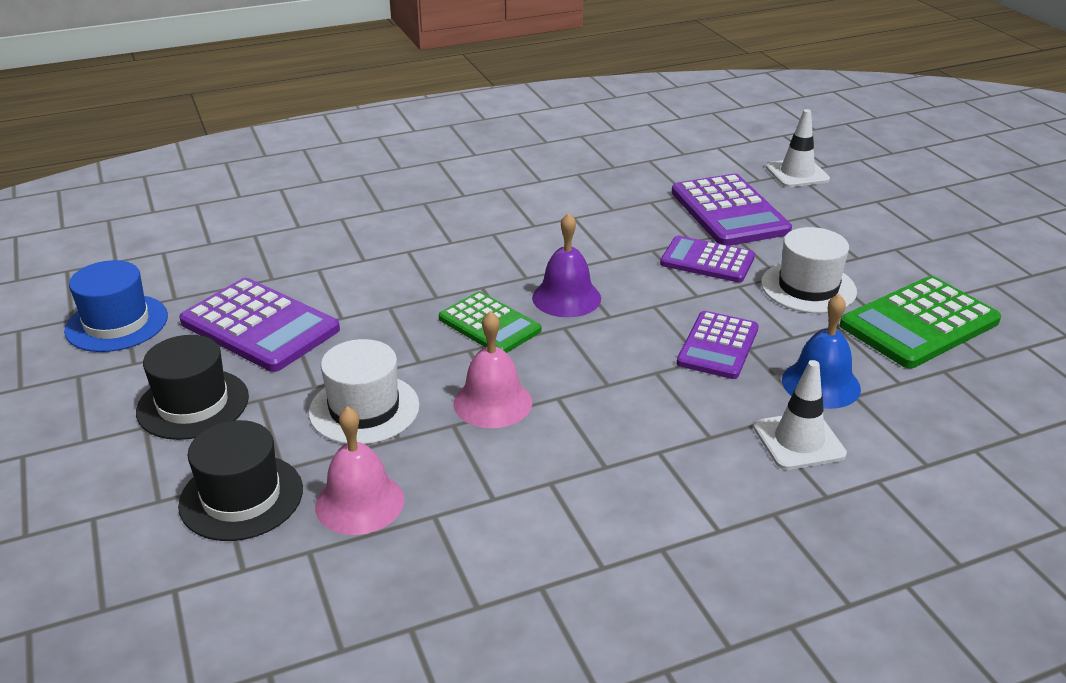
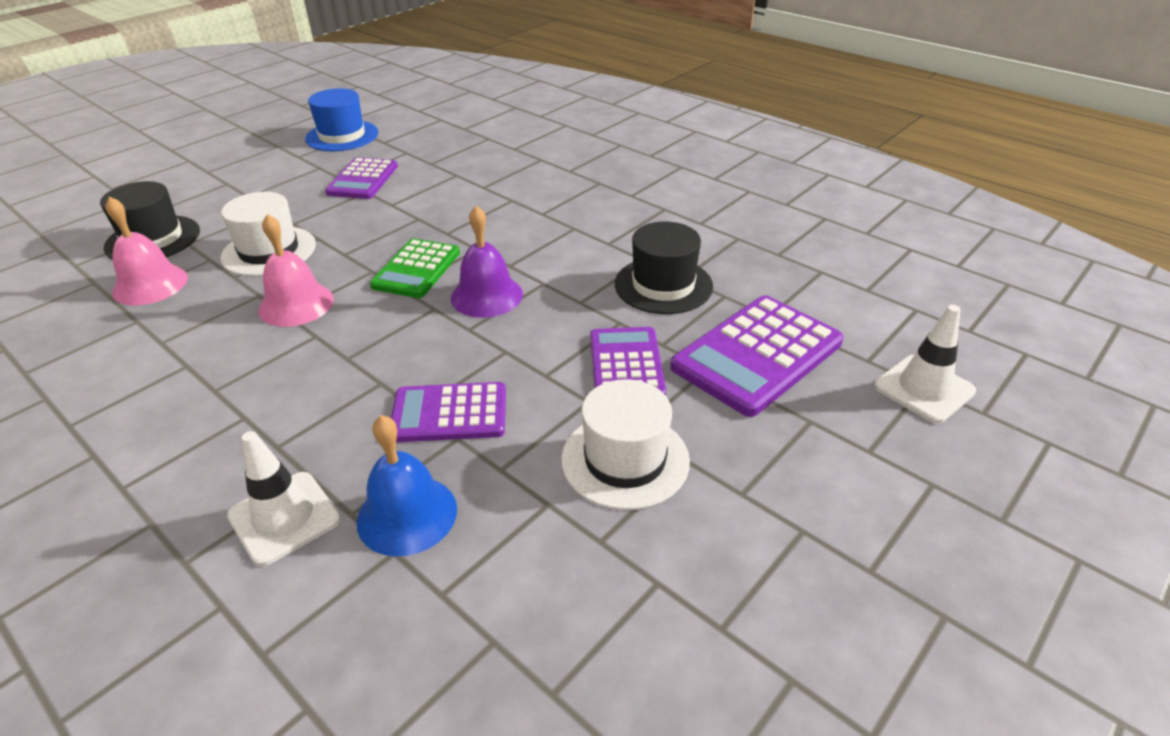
camera: 65 degrees right, 5 degrees up
(193, 404) = (256, 189): black hat -> black hat (663, 285)
(260, 326) = (362, 179): purple calculator -> purple calculator, size x0.65
(919, 323) = (604, 592): green calculator -> none

